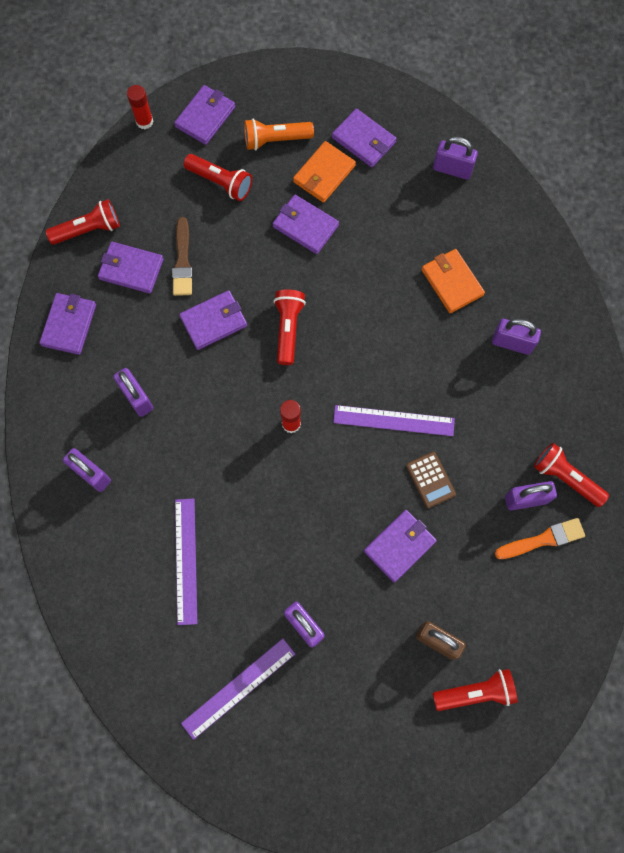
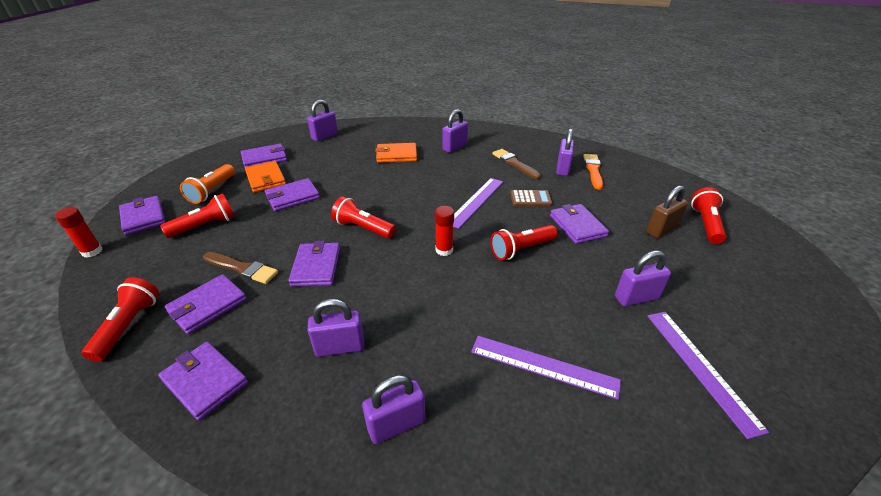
camera: 65 degrees left, 35 degrees down
(508, 434) = (514, 163): none -> brown brush
(565, 478) = (554, 153): red flashlight -> red flashlight (521, 249)

